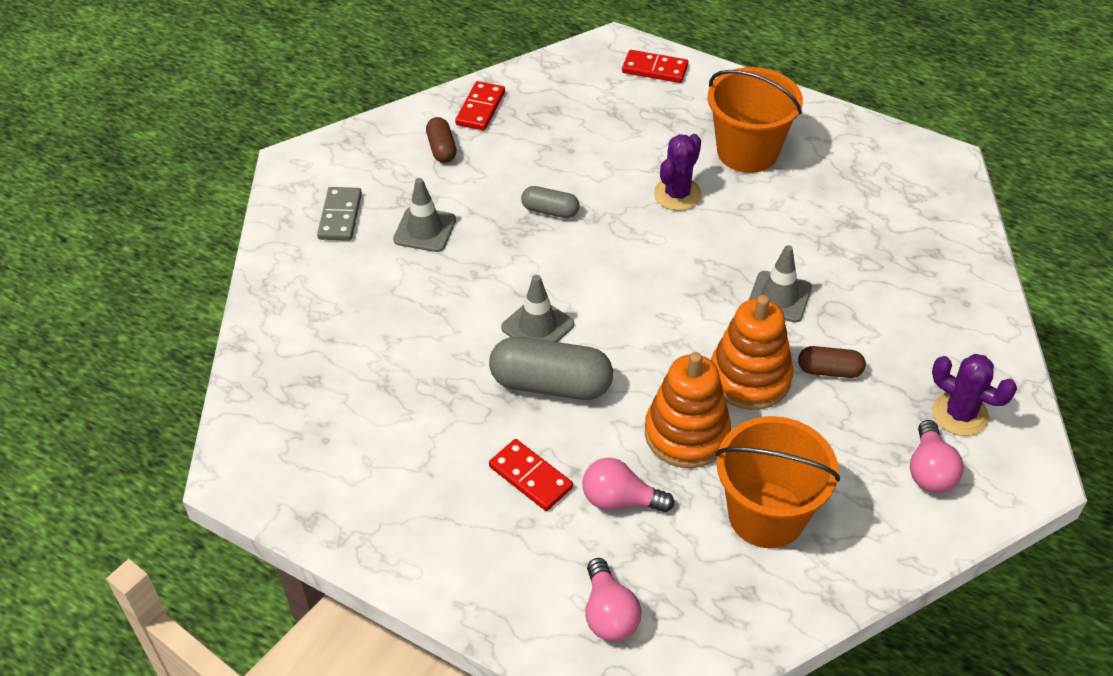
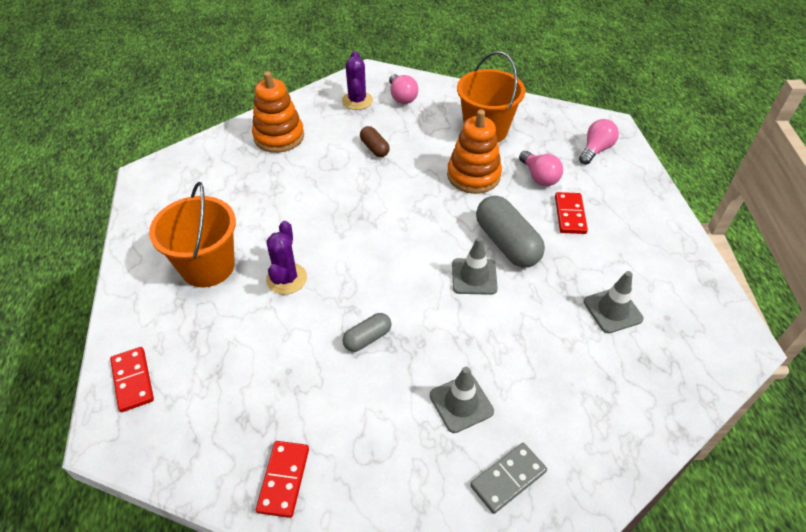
camera: 130 degrees left, 0 degrees up
(442, 148) = (362, 468): brown capsule -> none
(480, 108) = (284, 479): red domino -> red domino turned 60 degrees counterclockwise
(550, 211) = (367, 338): grey capsule -> grey capsule turned 75 degrees clockwise
(677, 194) = (286, 279): purple cactus -> purple cactus turned 75 degrees counterclockwise
(749, 378) = (411, 172): orange stacking toy -> orange stacking toy (279, 137)
(779, 297) = (339, 188): grey traffic cone -> grey traffic cone (612, 310)
(929, 470) = (402, 97): pink light bulb -> pink light bulb turned 105 degrees clockwise

